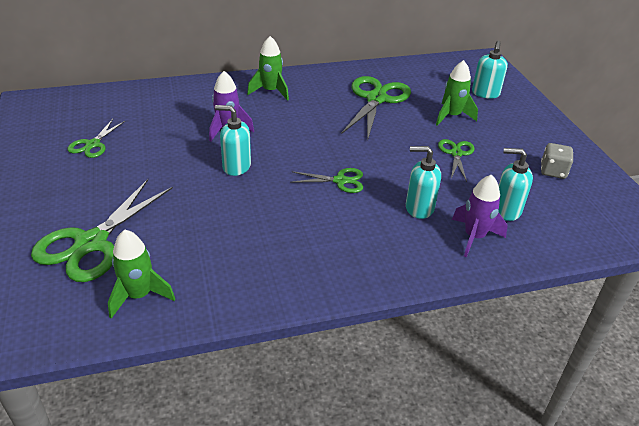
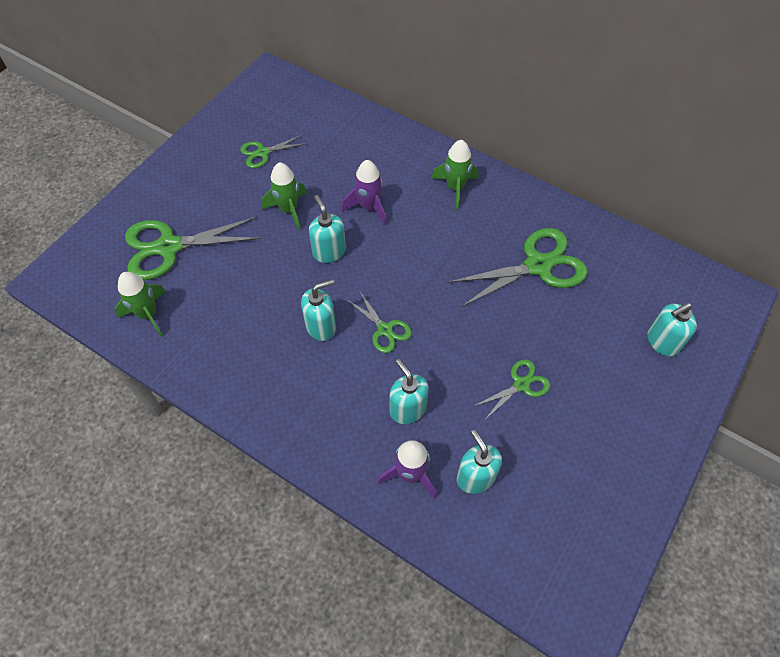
camera: 50 degrees right, 20 degrees up
(296, 207) = (321, 326): none -> turquoise soap dispenser
(452, 116) = (581, 341): green rocket -> green rocket (288, 210)
(553, 171) = (584, 482): grey dice -> none

